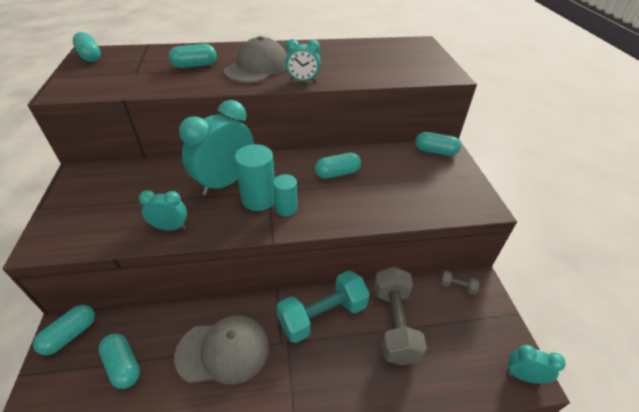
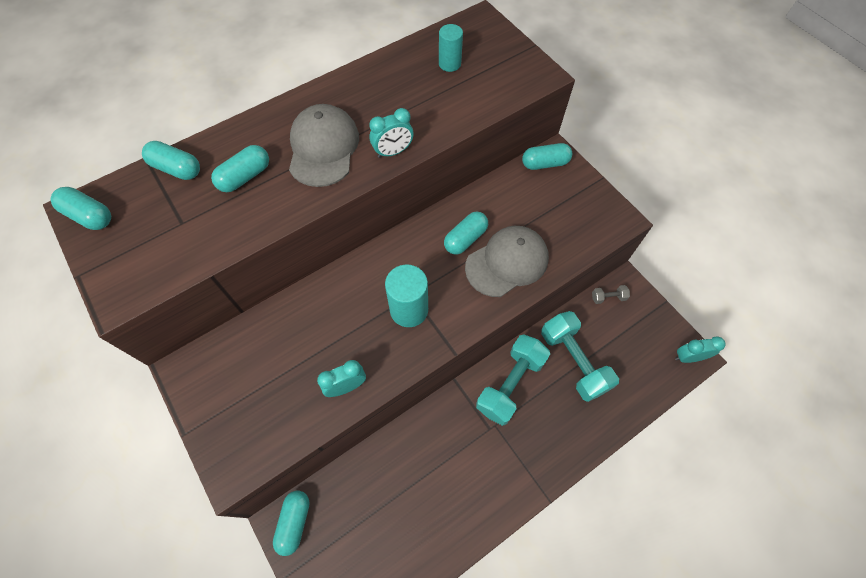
camera: 25 degrees left, 20 degrees up
(123, 365) = (368, 521): turquoise capsule -> turquoise capsule (177, 169)
(223, 351) = (446, 461): grey cap -> grey cap (507, 262)
(225, 182) = (359, 304): turquoise clock -> none
(286, 208) = (443, 308): turquoise cylinder -> turquoise cylinder (449, 64)
(394, 323) = (573, 361): grey dumbbell -> turquoise dumbbell

